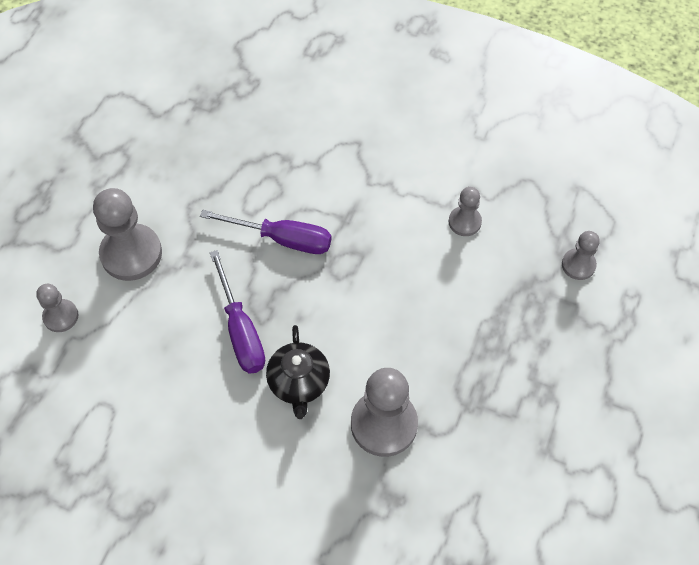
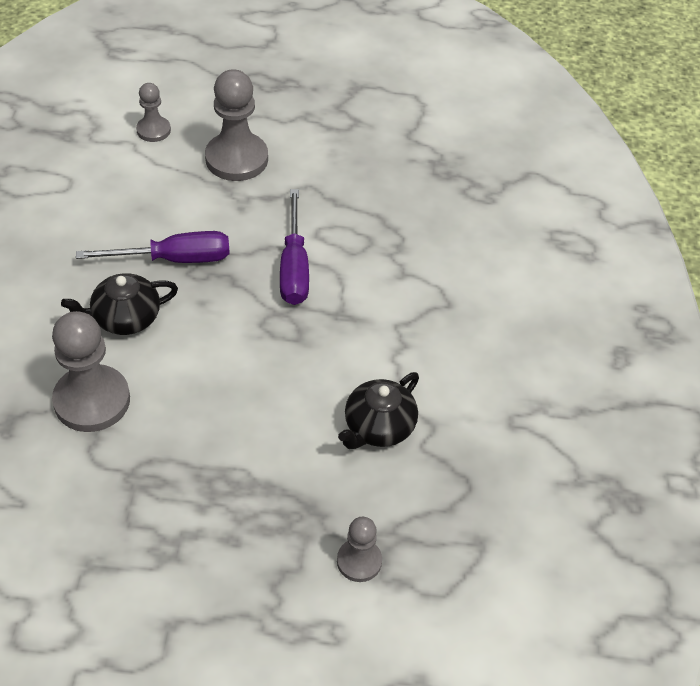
camera: 70 degrees right, 10 degrees down
(241, 330) = (174, 259): purple screwdriver -> purple screwdriver turned 150 degrees counterclockwise
(464, 222) = (378, 427): grey pawn -> black teapot

